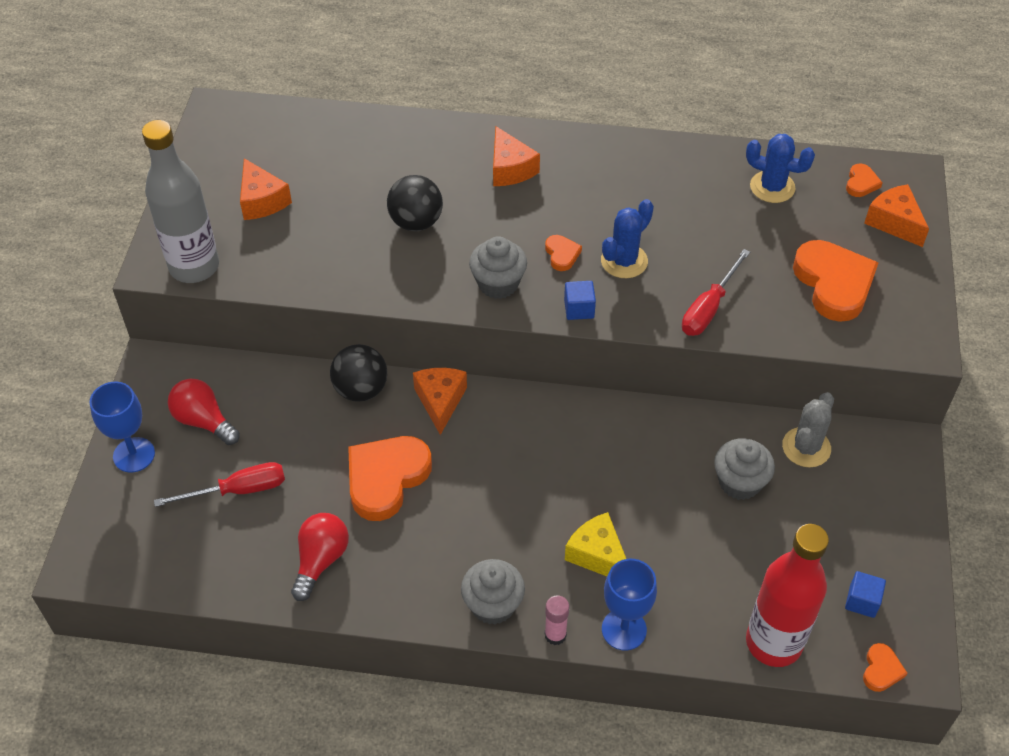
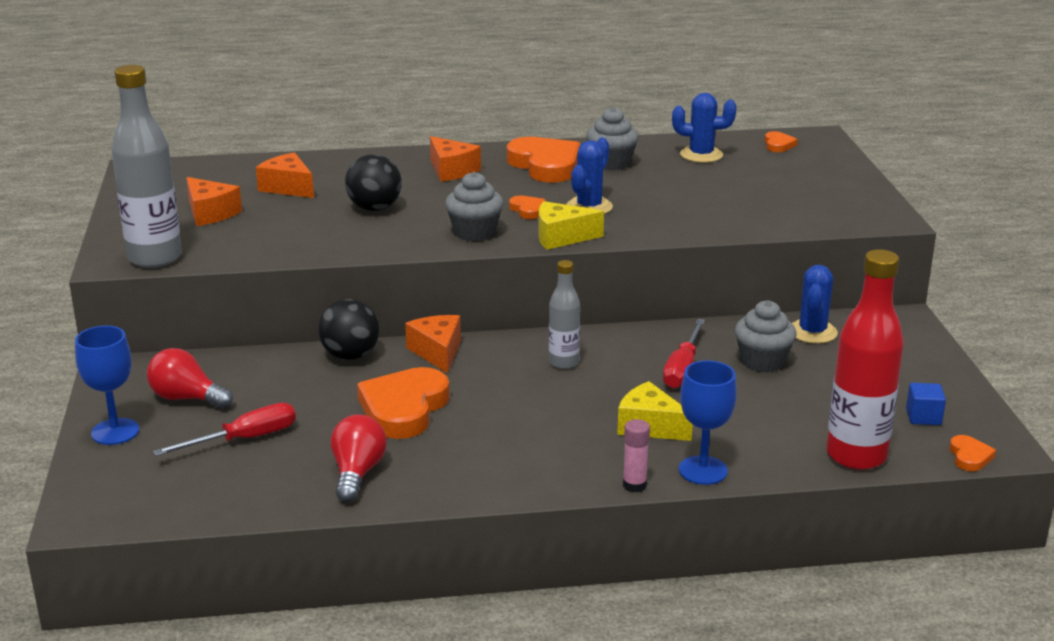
camera: 15 degrees left, 25 degrees down
(493, 605) = (558, 475): grey cupcake -> grey cupcake (611, 163)
(551, 443) = (563, 362): none -> grey bottle
(579, 309) = (561, 237): blue cube -> yellow cheese
(708, 308) = (684, 223): red screwdriver -> red screwdriver (682, 369)
(806, 447) = (812, 332): grey cactus -> blue cactus
(834, 283) = (789, 197): orange heart -> orange heart (545, 165)
(894, 222) = (821, 161): orange cheese -> orange cheese (288, 187)

